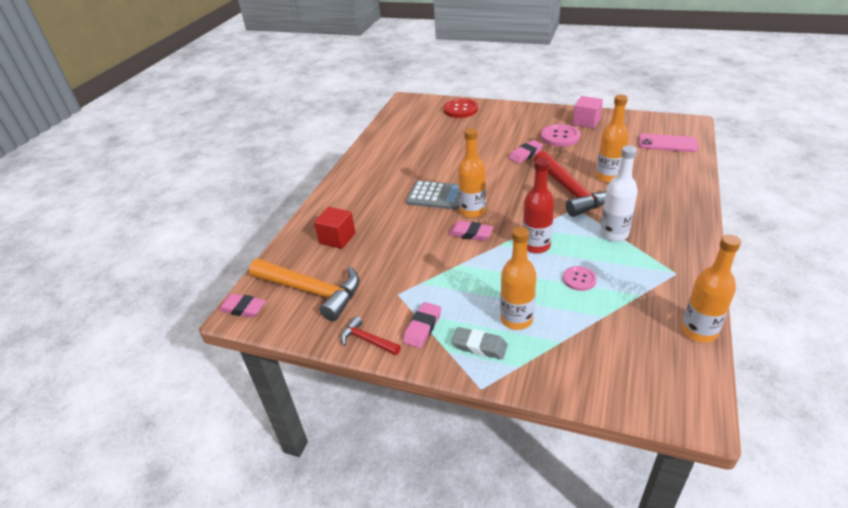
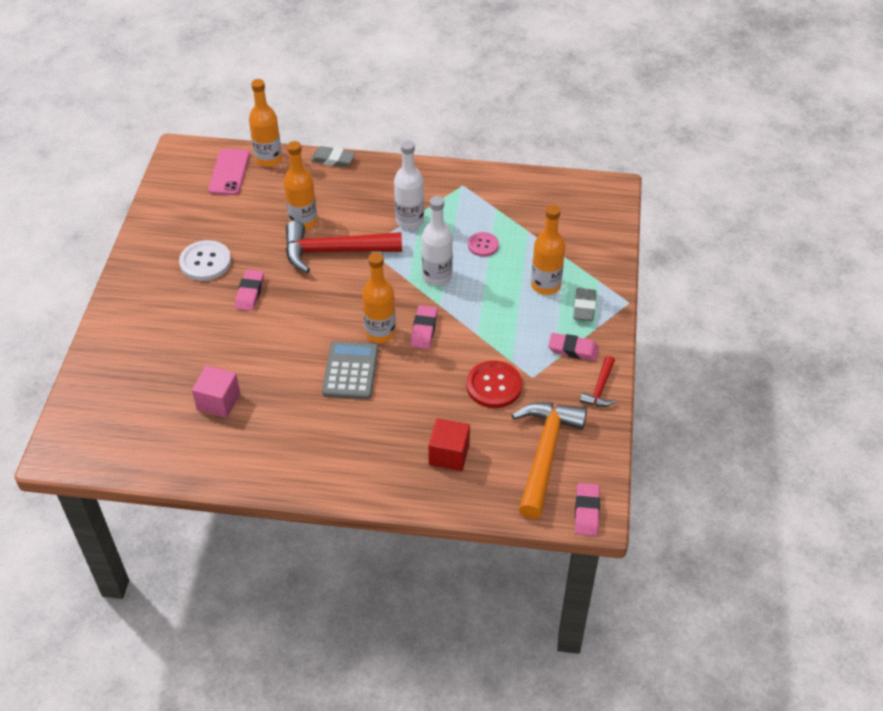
camera: 105 degrees left, 10 degrees up
(460, 109) = (107, 375): red button -> red button (494, 386)
(526, 154) = (250, 293): pink eraser -> pink eraser turned 60 degrees clockwise
(536, 245) = (437, 276): red bottle -> white bottle
(560, 137) = (205, 262): pink button -> white button
(571, 191) = (334, 251): red hammer -> red hammer turned 150 degrees counterclockwise
(586, 122) = (166, 238): pink cube -> pink cube (218, 402)
(698, 193) = (333, 160): none -> grey eraser
(699, 331) = (531, 179): orange bottle -> orange bottle (268, 159)

